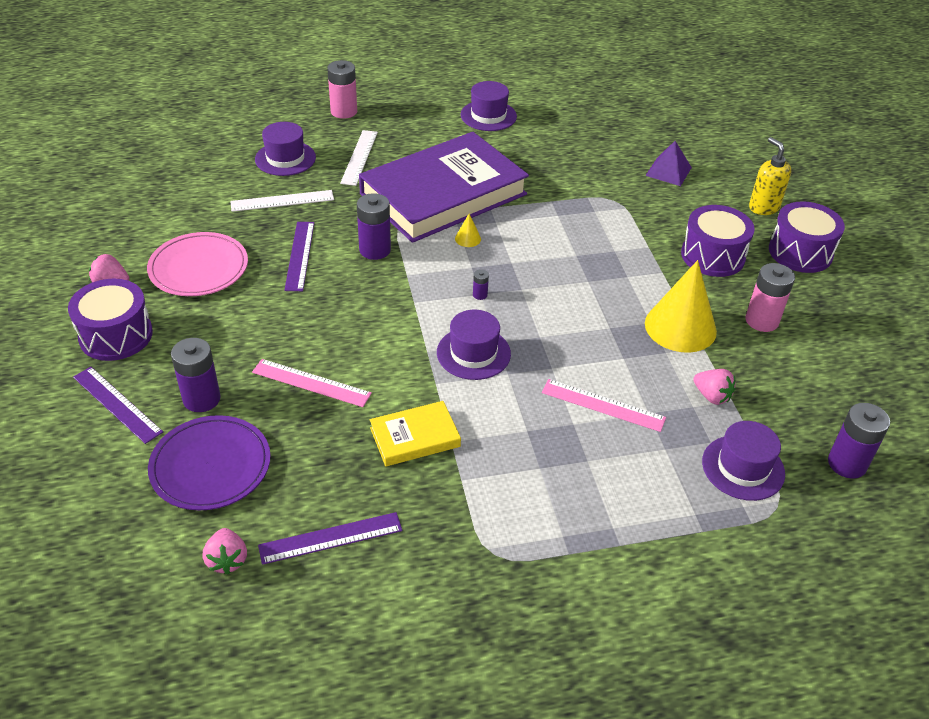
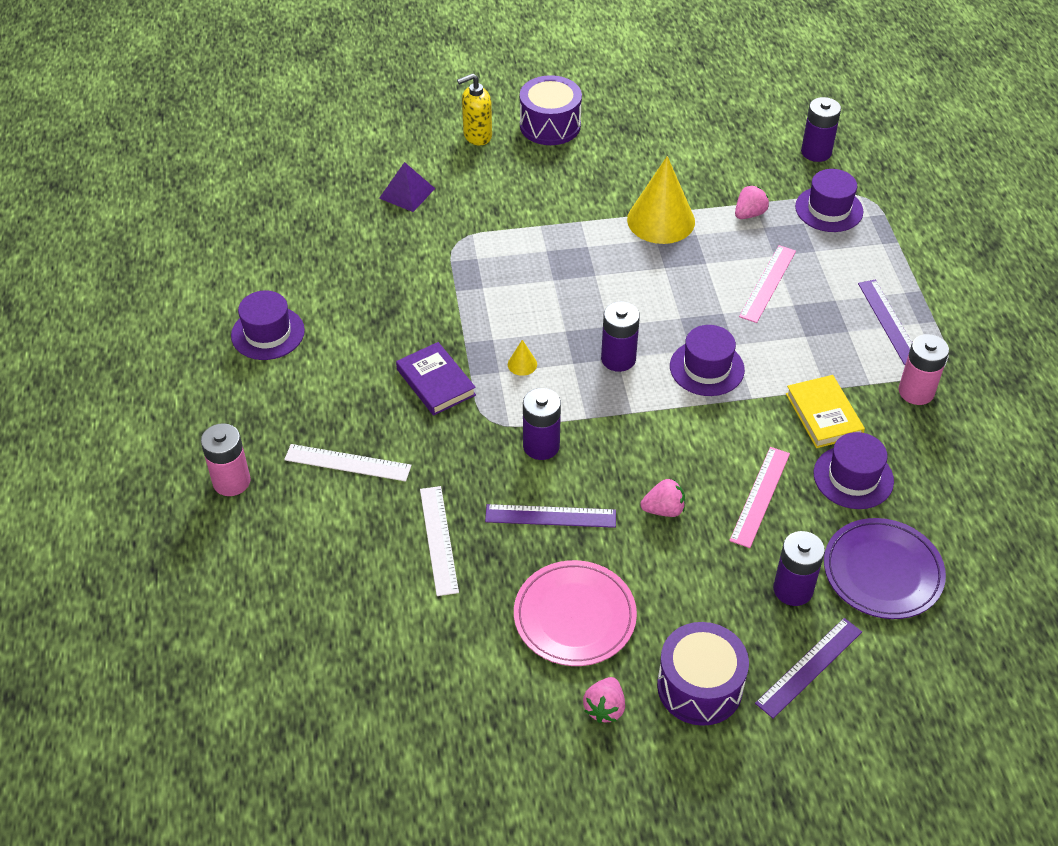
camera: 85 degrees left, 5 degrees up
(227, 560) = (988, 548): pink strawberry -> pink strawberry (663, 509)
(285, 158) = (341, 542): purple hat -> purple hat (853, 477)
(331, 538) = (950, 474): purple ruler -> purple ruler (889, 321)
(443, 194) = (436, 382): purple book -> purple book, size x0.43
(480, 295) = (618, 359): purple battery -> purple battery, size x2.21
(712, 256) = (555, 183): purple drum -> none
(762, 321) = (649, 167): pink battery -> pink battery (916, 392)

